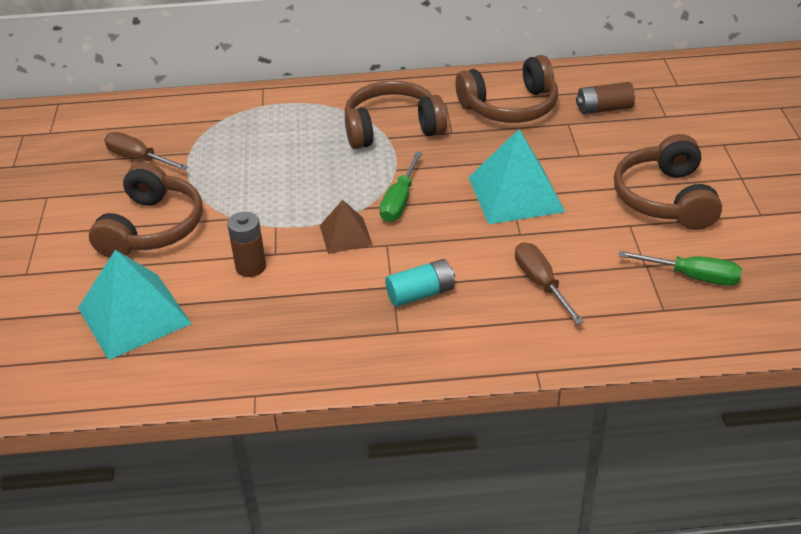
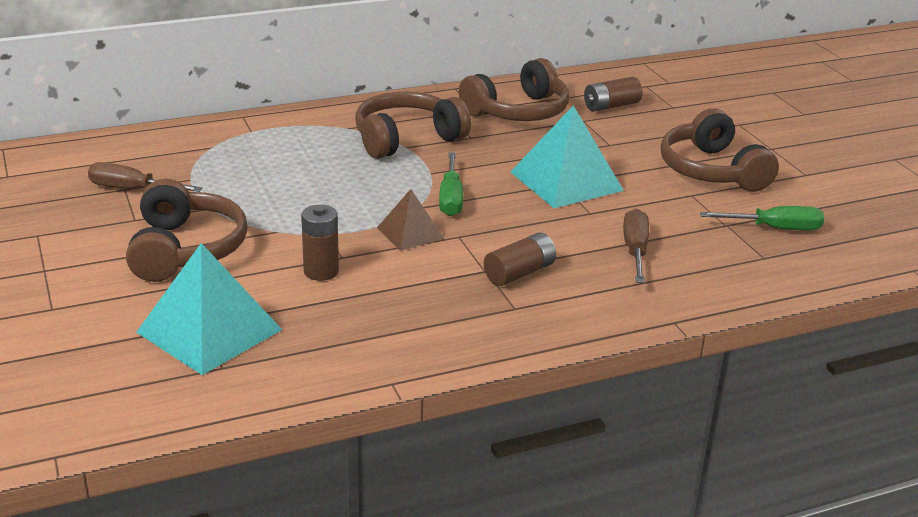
camera: 20 degrees left, 10 degrees down
(421, 294) = (519, 273): turquoise battery -> brown battery
(541, 283) = (635, 250): brown screwdriver -> brown screwdriver turned 45 degrees clockwise

